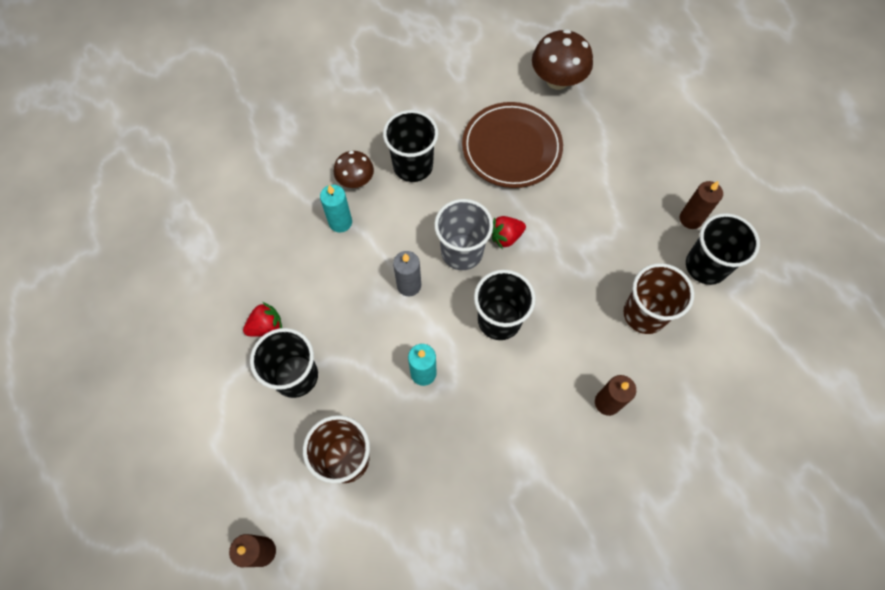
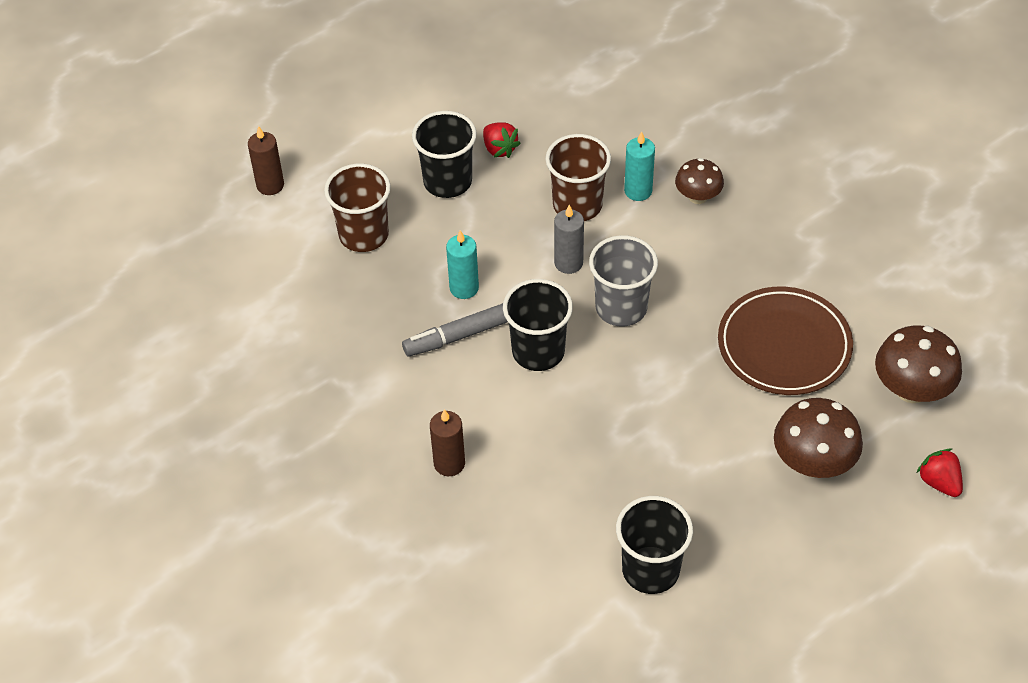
camera: 85 degrees right, 15 degrees down
(413, 166) = (731, 248): black cup -> none
(475, 382) = (459, 336): none -> grey marker
(506, 237) = (651, 349): red strawberry -> red strawberry (939, 482)
(616, 149) = (813, 462): none -> brown mushroom
(644, 314) = (569, 500): brown cup -> brown cup (577, 205)
(690, 219) = (720, 553): brown candle -> none

